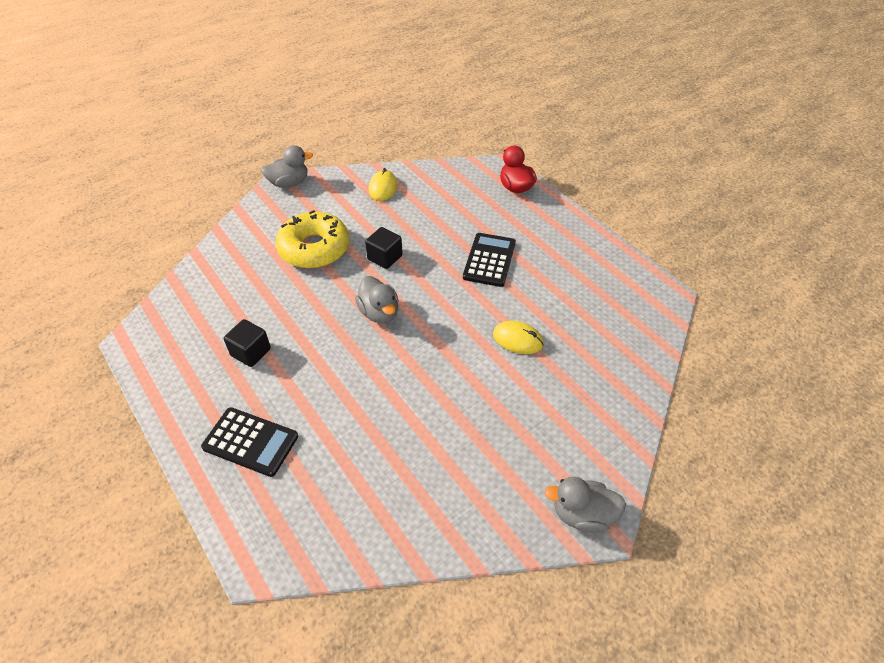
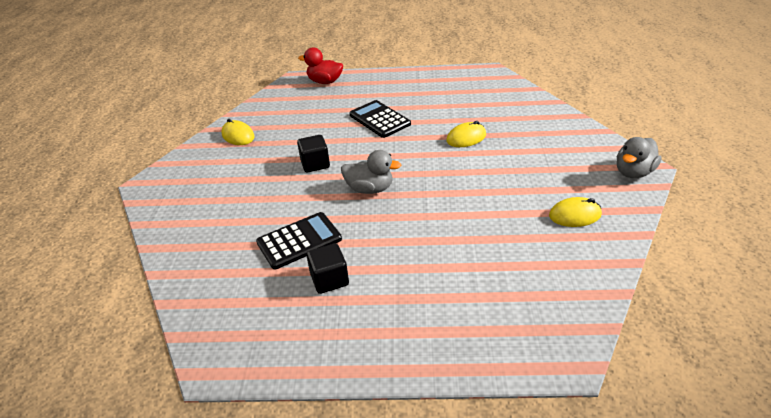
camera: 50 degrees left, 10 degrees down
(250, 442) = (433, 316): black calculator -> black calculator (299, 241)
(289, 183) = (154, 181): grey duck -> none
(314, 248) = (254, 196): yellow donut -> none
(460, 488) = (574, 215): none -> yellow mouse

